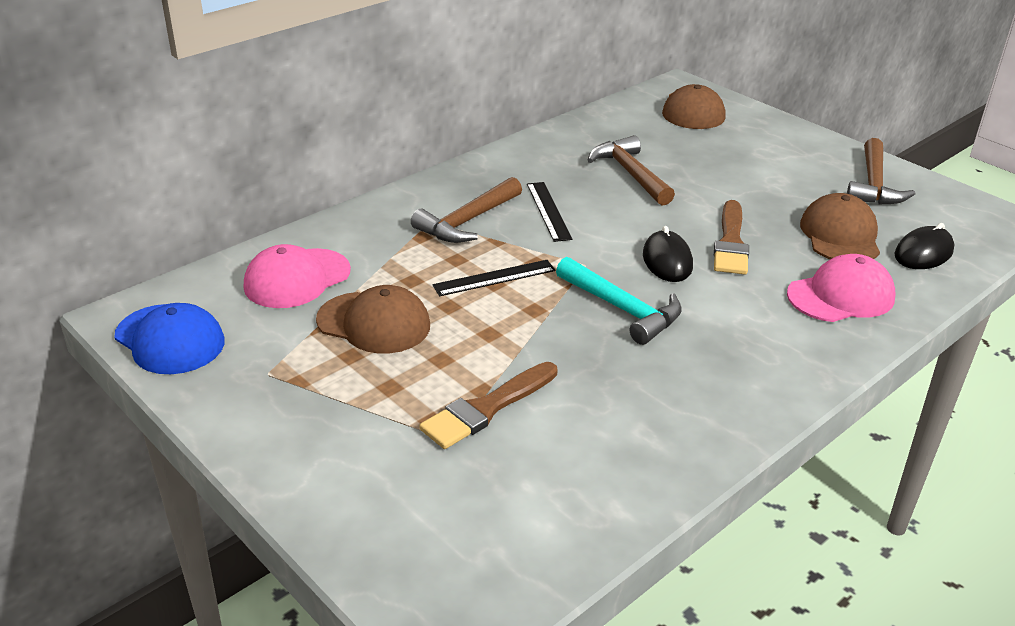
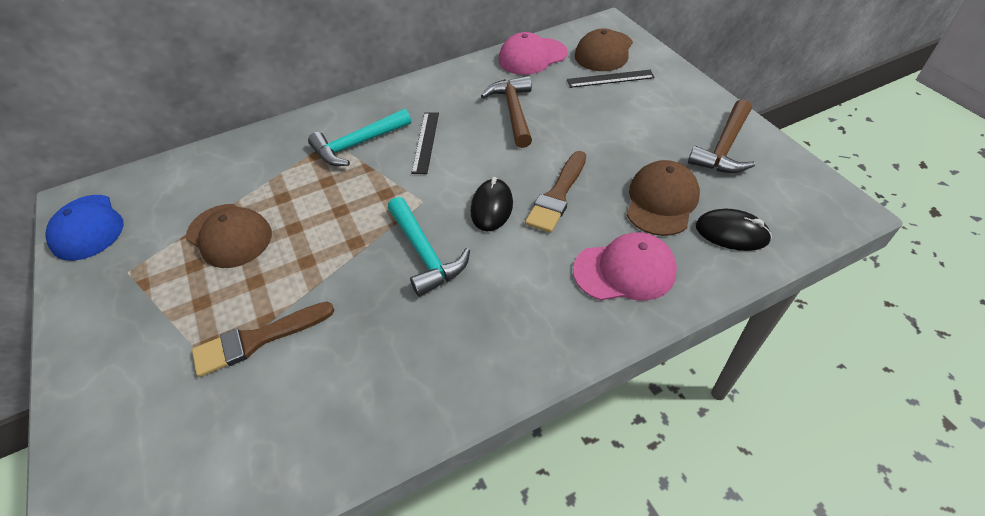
camera: 20 degrees right, 15 degrees up
(297, 279) = (203, 183): pink cap -> pink cap (532, 57)
(467, 221) = (357, 145): brown hammer -> turquoise hammer
(494, 278) = (344, 204): black ruler -> black ruler (610, 79)
(923, 253) = (731, 233): black mouse -> black mouse turned 45 degrees clockwise

